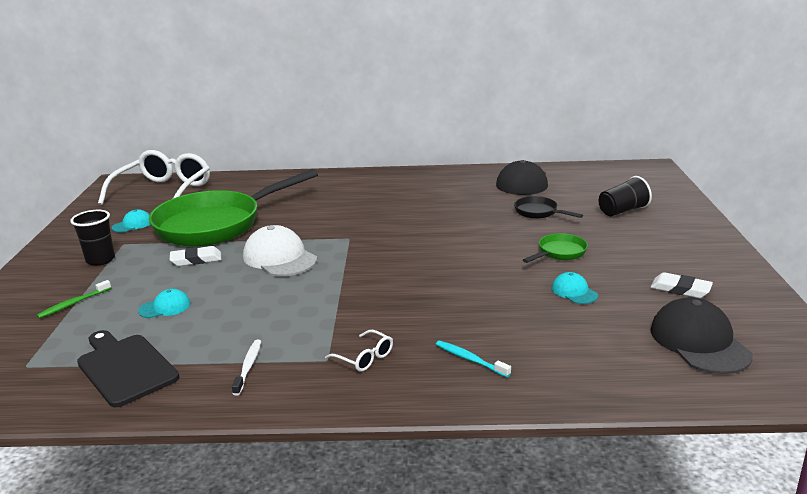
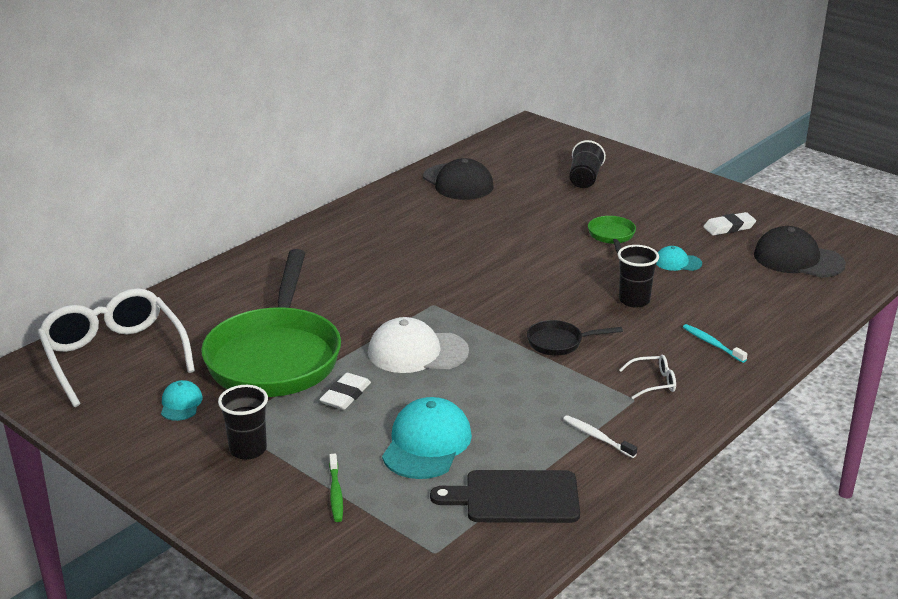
camera: 50 degrees left, 5 degrees up
(165, 307) = (427, 444): turquoise cap -> turquoise cap, size x1.91
(470, 359) = (712, 344): turquoise toothbrush -> turquoise toothbrush turned 60 degrees clockwise
(479, 299) = (634, 300): none -> black cup
(538, 212) = (530, 207): black pan -> black pan (559, 342)

